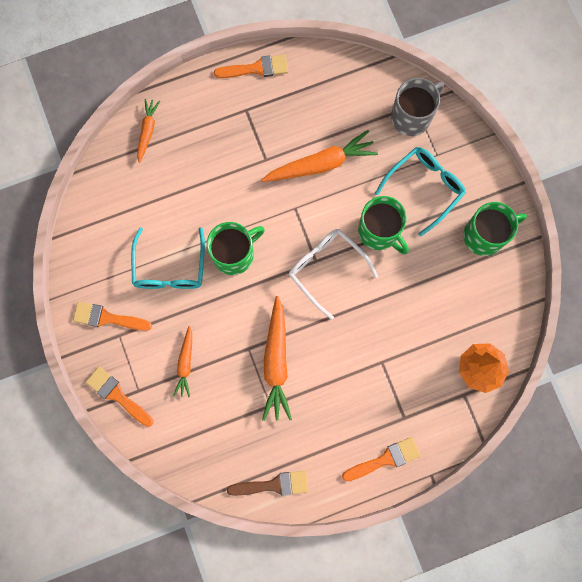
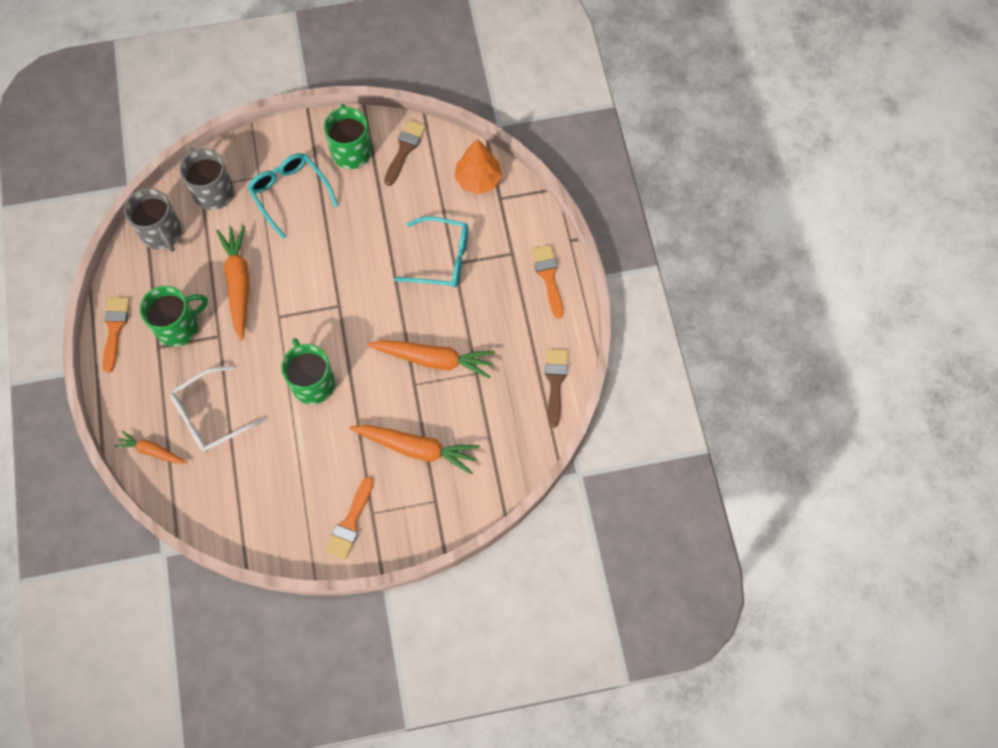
camera: 80 degrees left, 10 degrees down
(117, 395) = (436, 523): orange brush -> none
(170, 268) = (311, 449): turquoise glasses -> turquoise glasses (442, 259)
(185, 363) = (417, 448): orange carrot -> orange carrot, size x1.74
(326, 269) = (349, 297): white glasses -> white glasses (210, 416)
(359, 82) = (162, 233): none -> grey mug
(379, 232) = (324, 242): green mug -> green mug (179, 326)
(498, 287) = (404, 149): none -> brown brush

